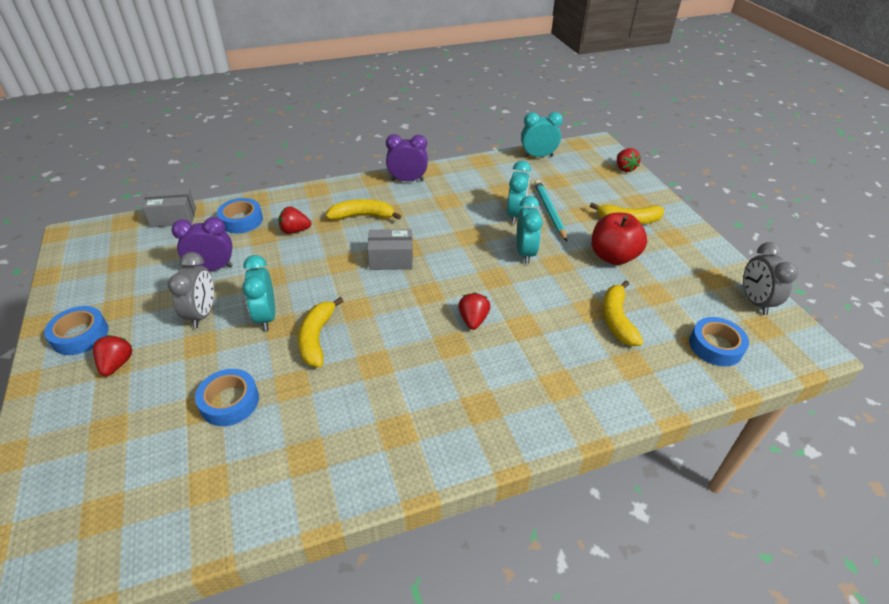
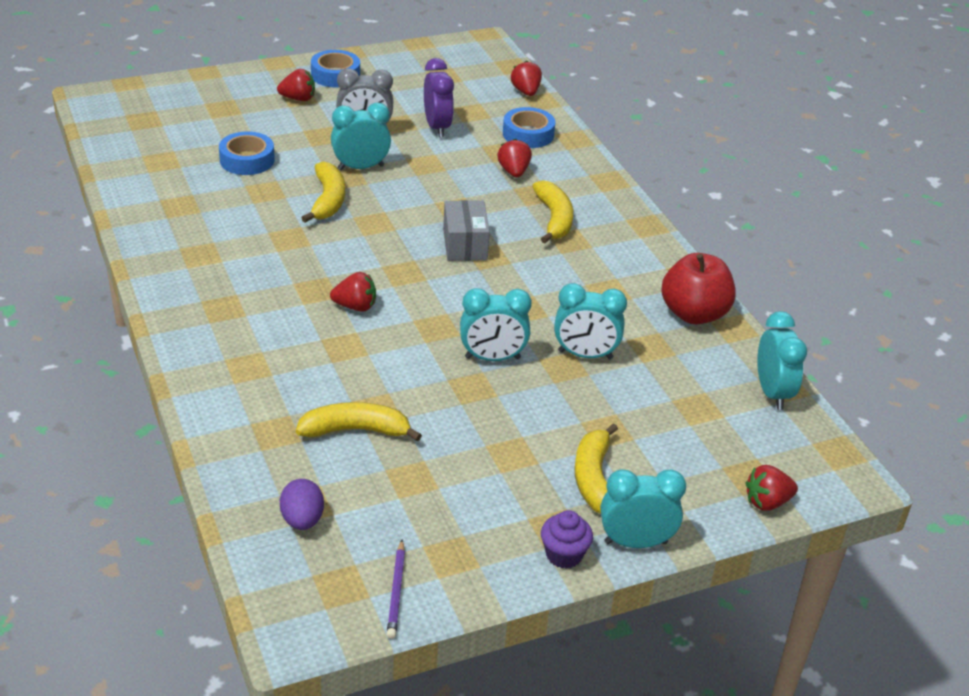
camera: 85 degrees right, 5 degrees down
(173, 217) = (526, 92): grey box -> red strawberry
(316, 338) = (328, 200): yellow banana -> yellow banana turned 90 degrees clockwise
(407, 180) = (653, 254): purple clock -> none
(549, 211) = (601, 391): turquoise pencil -> none
(613, 256) = (494, 447): red apple -> red apple (694, 314)
(672, 211) = (635, 542): none -> turquoise clock
(693, 236) = (564, 555): none -> purple cupcake
(715, 346) = (302, 520): blue tape -> purple egg
(755, 302) = (396, 591): grey clock -> purple pencil

